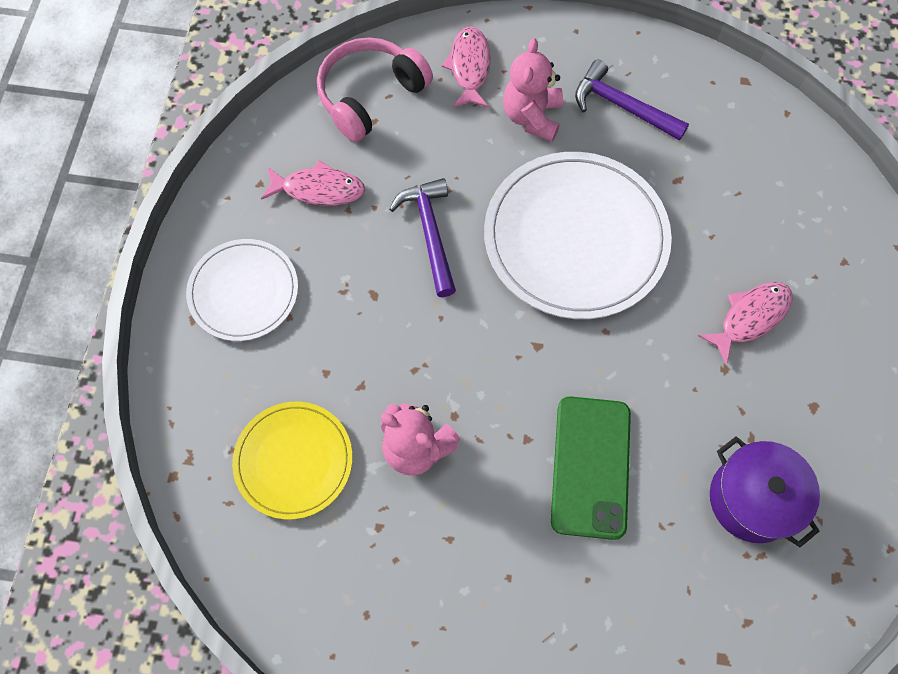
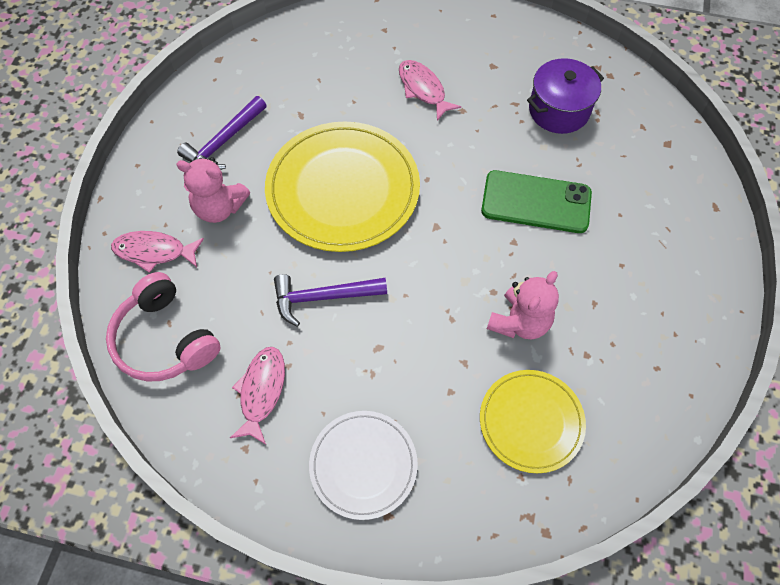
camera: 85 degrees left, 5 degrees down
(575, 238) = (343, 189): white plate -> yellow plate

